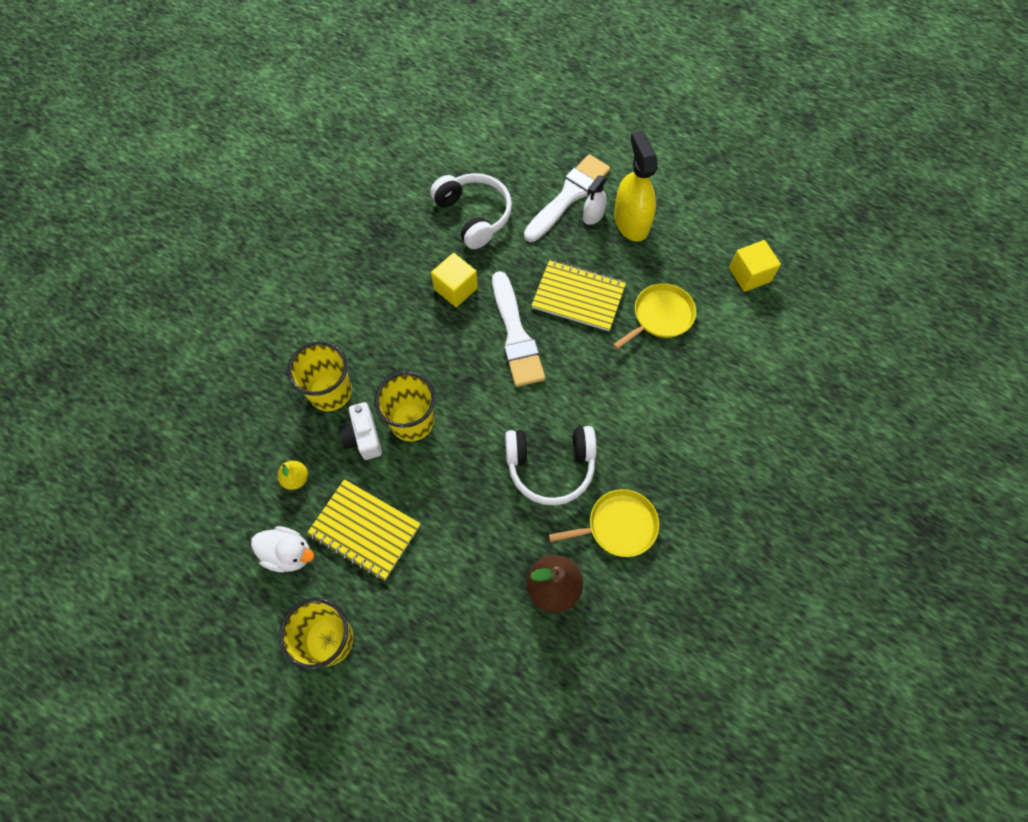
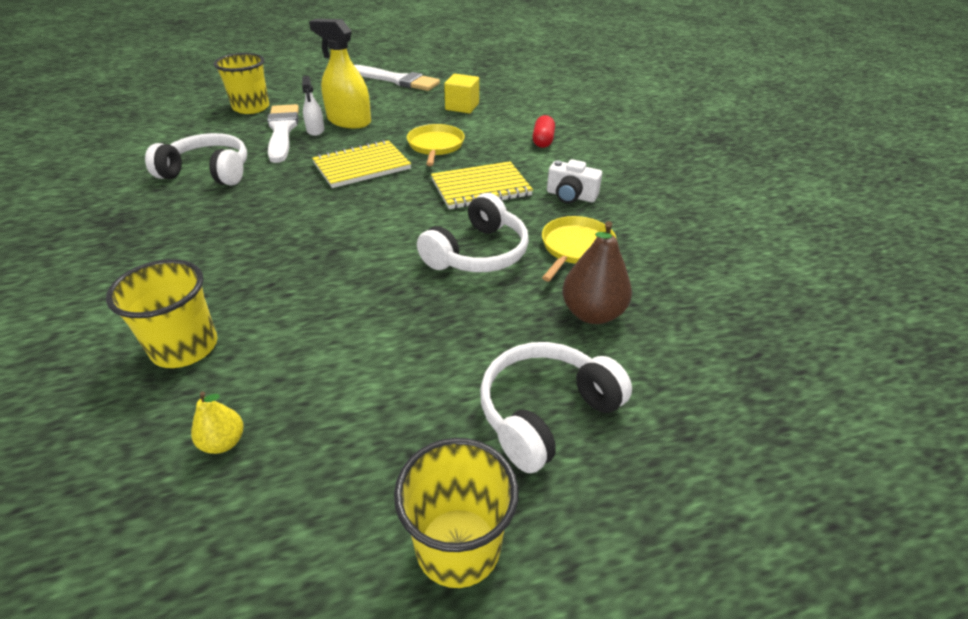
camera: 50 degrees left, 25 degrees down
(288, 554) = (298, 515): white duck -> none
(363, 437) = (271, 352): white camera -> white camera (571, 196)
(365, 530) = (369, 416): yellow notebook -> yellow notebook (481, 188)
(412, 421) = (312, 308): yellow cup -> yellow cup (251, 108)
(442, 620) = (545, 412): none -> white headphones
(456, 289) = (245, 213): yellow cube -> none
(516, 335) = (339, 207): white brush -> white brush (397, 80)
(757, 386) = (543, 141): none -> red capsule

